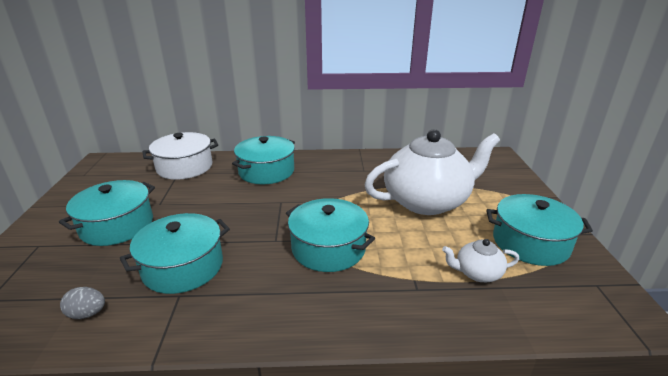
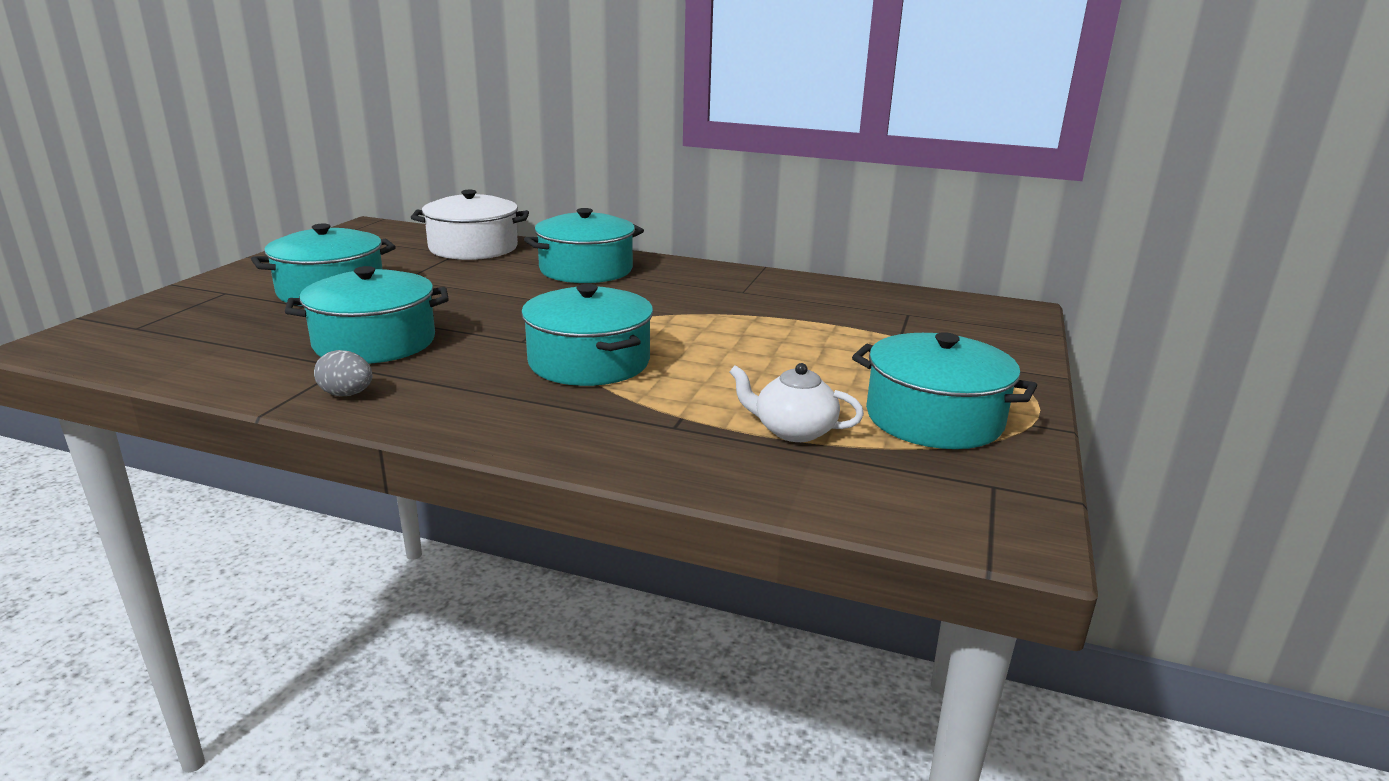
camera: 20 degrees right, 5 degrees down
(87, 314) = (227, 360): grey egg -> grey egg (347, 394)
(427, 201) = (809, 342): white teapot -> none

